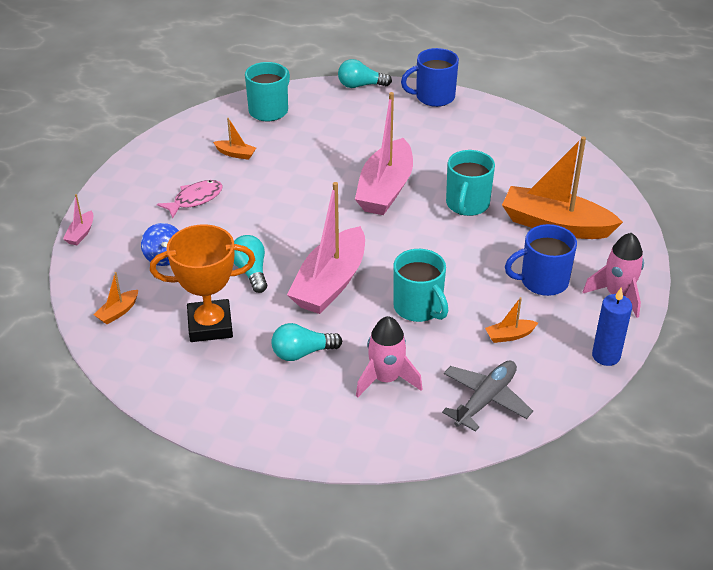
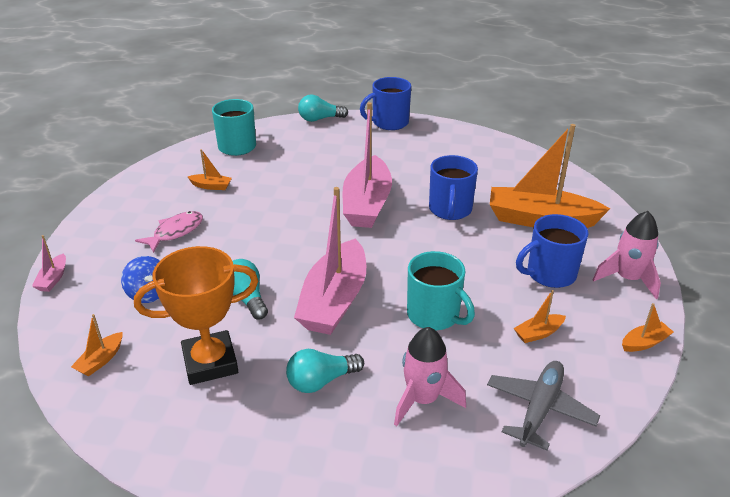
camera: 10 degrees left, 5 degrees down
(467, 204) = (450, 210): turquoise mug -> blue mug
(606, 356) = (644, 342): blue candle -> orange boat

